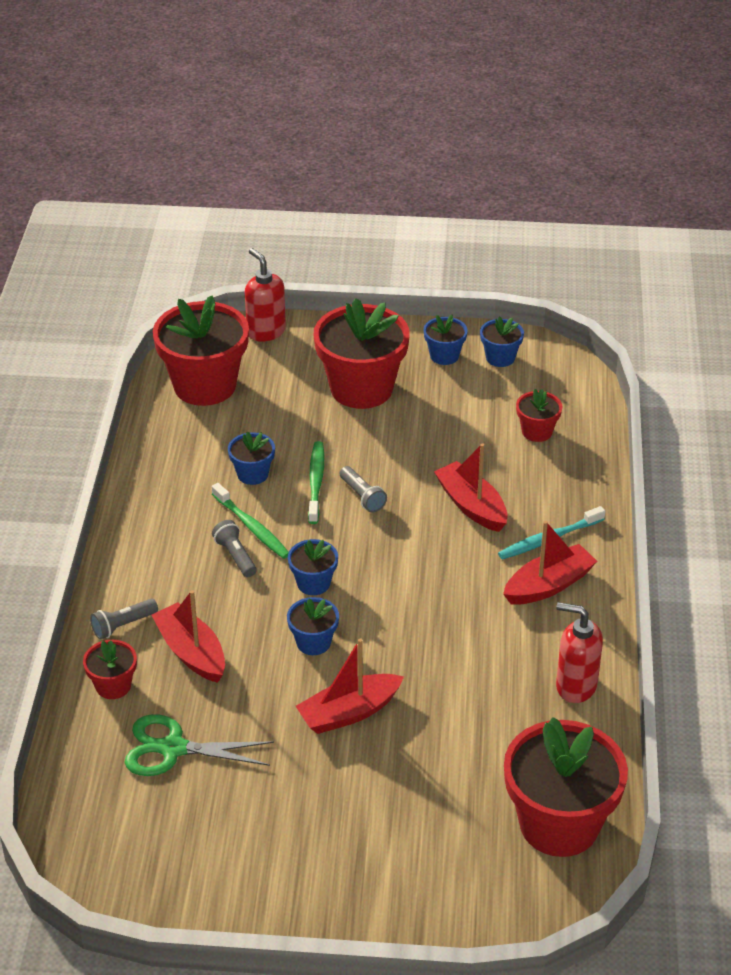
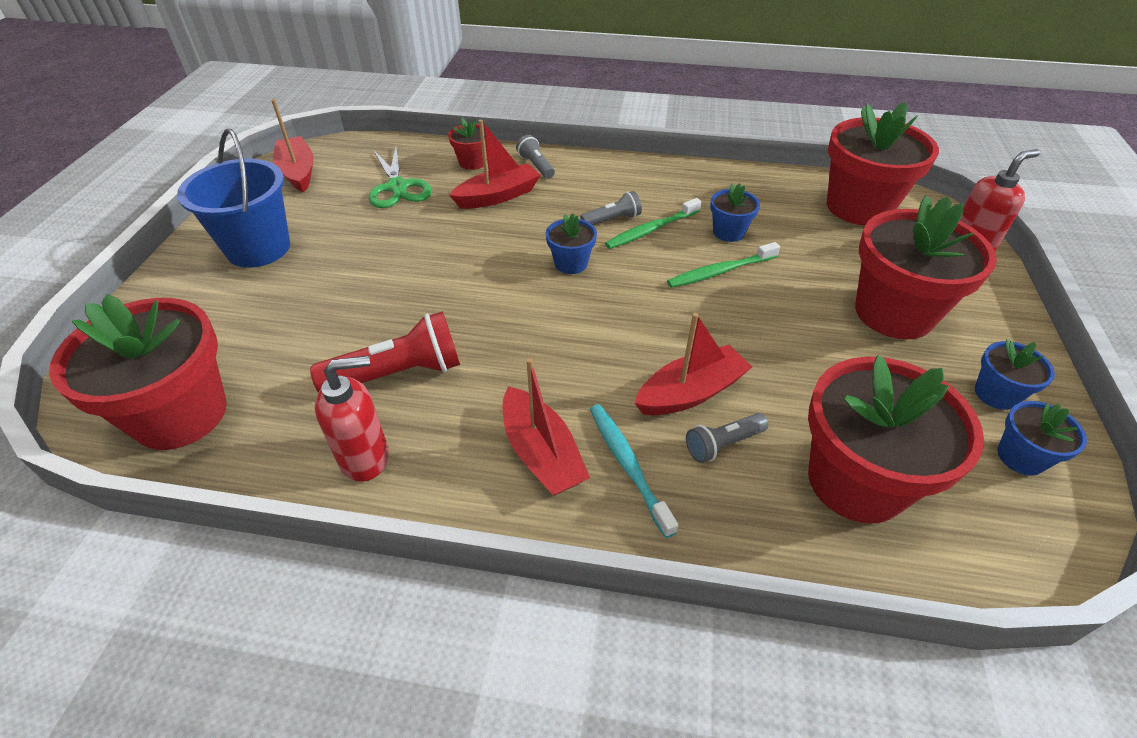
camera: 95 degrees right, 5 degrees up
(173, 749) = (397, 187): green scissors -> green scissors turned 150 degrees clockwise
(309, 850) = (258, 248): none -> blue bucket
(313, 642) = (492, 260): blue flower pot -> none
(316, 482) = (720, 271): green toothbrush -> green toothbrush turned 150 degrees clockwise
(349, 712) = (397, 277): red boat -> red boat (298, 172)
(362, 496) = (701, 302): grey flashlight -> grey flashlight (723, 444)
(483, 684) = (398, 373): none -> red flashlight
(537, 432) = (856, 481): red flower pot -> red flower pot, size x2.11
(575, 686) = (365, 457): red soap dispenser -> red soap dispenser turned 45 degrees clockwise

